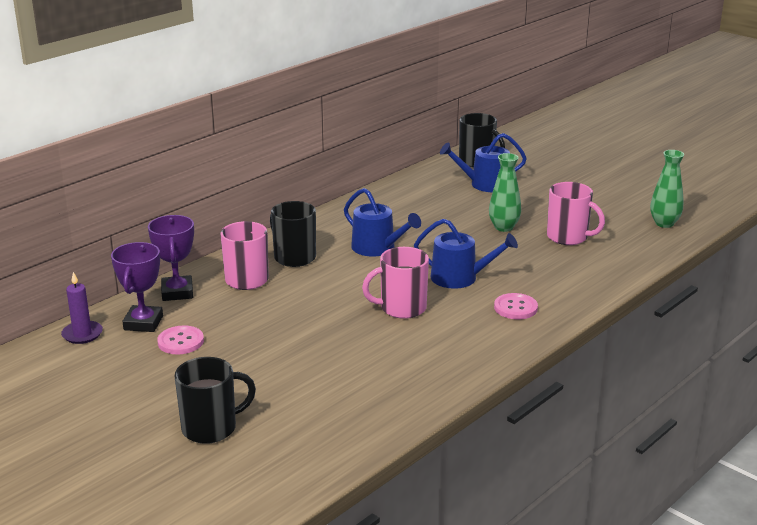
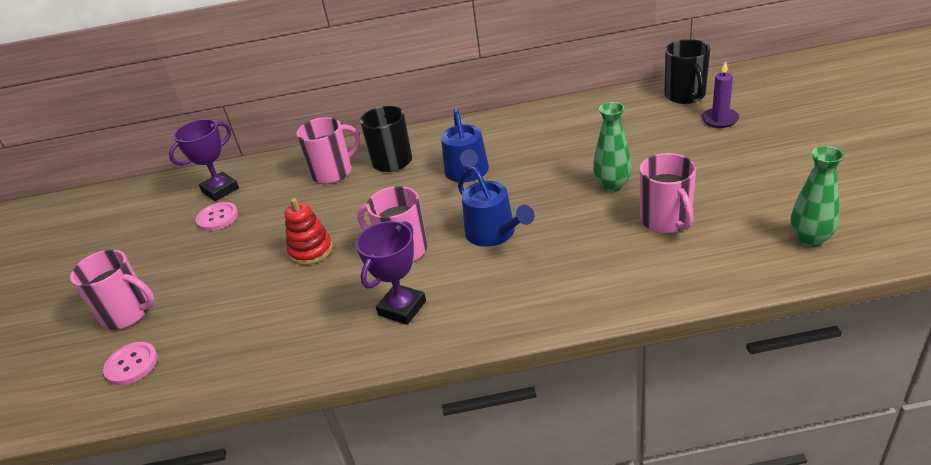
camera: 45 degrees right, 10 degrees up
(82, 334) = (177, 186): purple candle -> purple candle (719, 119)
(177, 292) = (275, 168): purple trophy -> purple trophy (402, 308)
(211, 428) = (127, 313): black mug -> pink mug
(321, 333) = (311, 250): none -> red stacking toy
(485, 184) = (658, 126): blue watering can -> none
(515, 308) = (499, 292): pink button -> pink button (132, 364)

